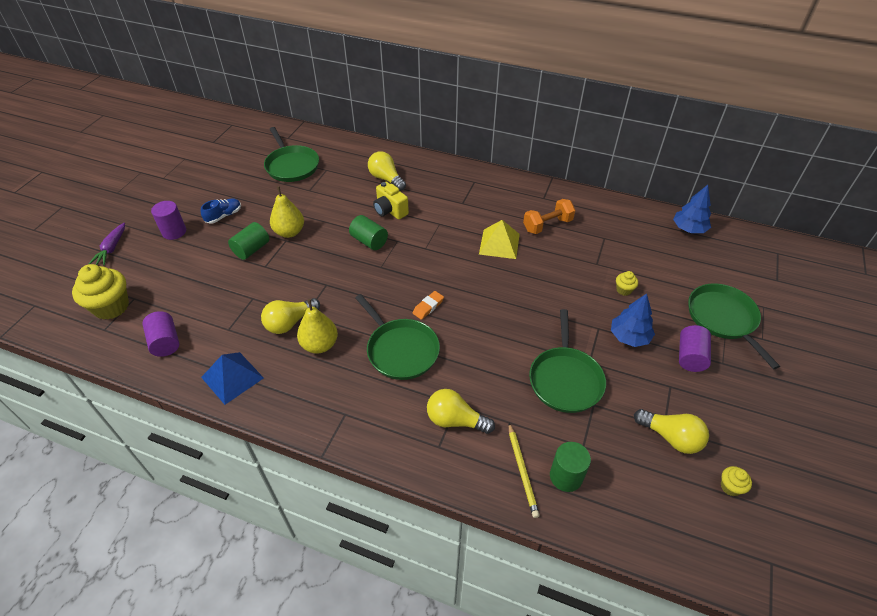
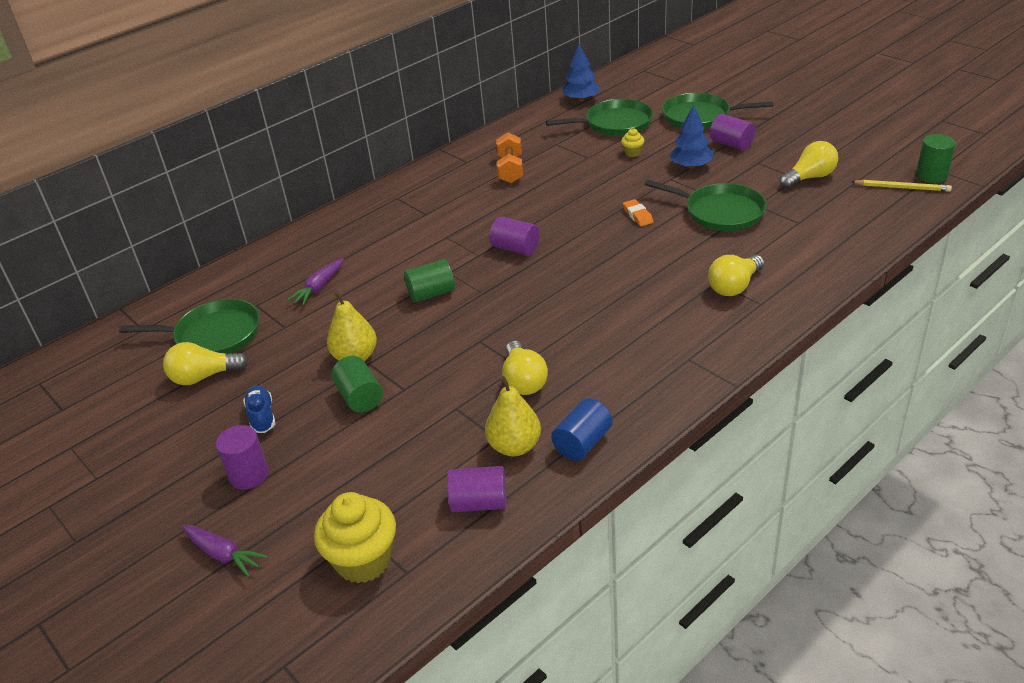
camera: 60 degrees left, 10 degrees down
(232, 377) = (582, 443): blue pyramid -> blue cylinder
(320, 345) = (576, 361): yellow pear -> yellow pear (514, 446)
(354, 188) = (319, 287): none -> purple carrot
(386, 179) = (327, 259): yellow light bulb -> yellow light bulb (204, 377)
(390, 211) = (391, 267): yellow camera -> none
(400, 350) = (621, 303): green pan -> green pan (615, 123)
(428, 307) = (572, 272): orange eraser -> orange eraser (637, 215)
(443, 265) = (516, 248): none -> purple cylinder
(499, 244) = (513, 205): yellow pyramid -> none
(522, 471) = (810, 261): yellow pencil -> yellow pencil (902, 188)
(566, 476) = (826, 239): green cylinder -> green cylinder (931, 175)
(730, 487) = (867, 166): yellow cupcake -> none

